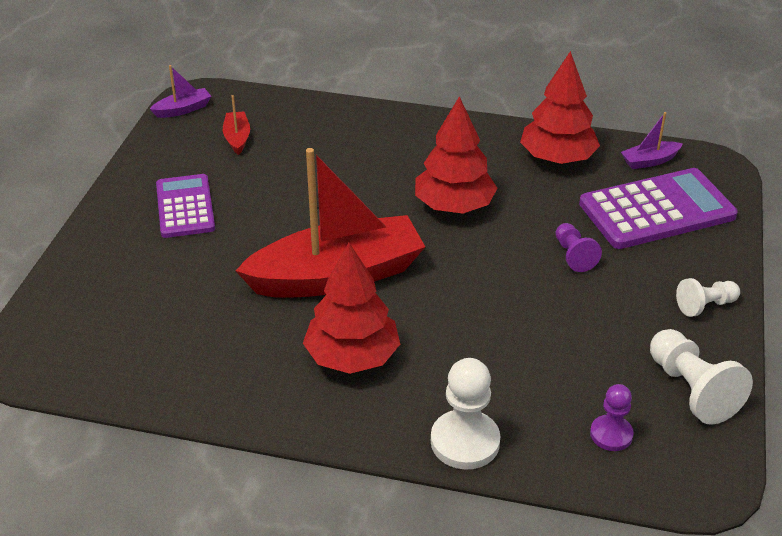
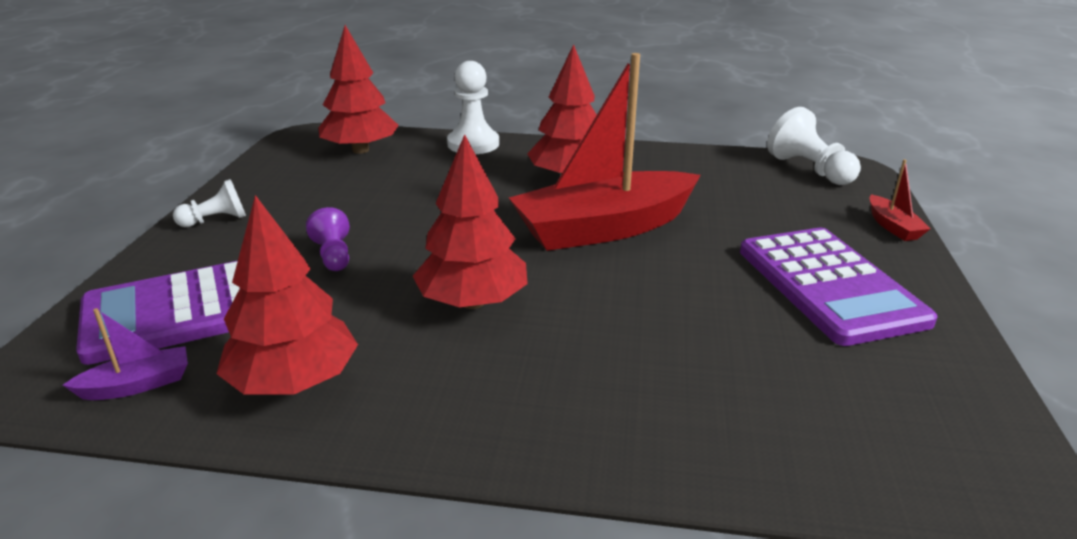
camera: 175 degrees right, 10 degrees down
(183, 109) = (1002, 450): purple boat -> none
(185, 207) = (829, 285): purple calculator -> purple calculator, size x1.54
(237, 138) = (846, 392): red boat -> red boat (893, 227)
(611, 434) = (360, 150): purple pawn -> red tree
(691, 390) = (278, 171): white pawn -> white pawn (809, 170)

